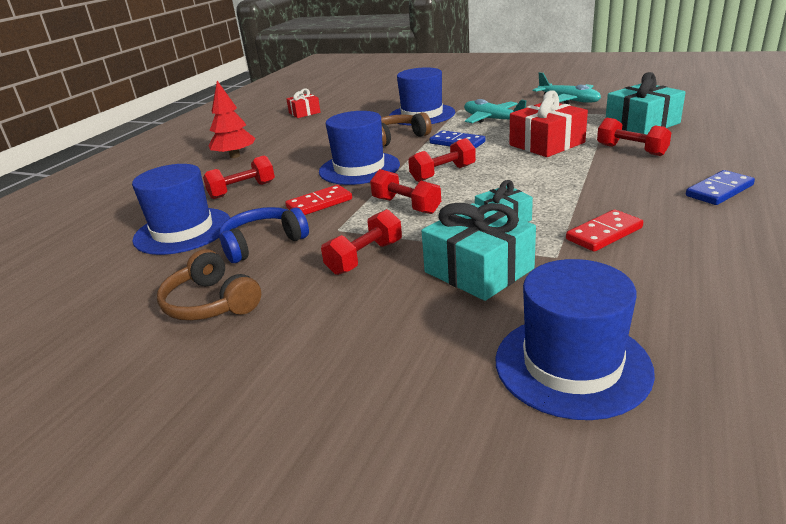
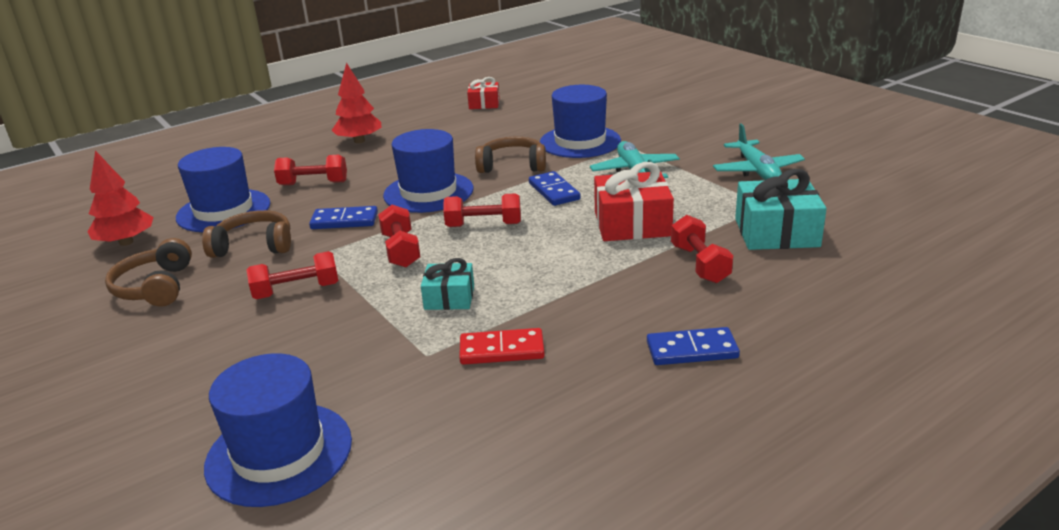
camera: 30 degrees right, 0 degrees up
(110, 283) = (126, 242): none -> red tree
(262, 243) = (254, 246): blue headphones -> brown headphones
(319, 203) = (344, 221): red domino -> blue domino
(478, 270) = (351, 341): turquoise gift -> none

